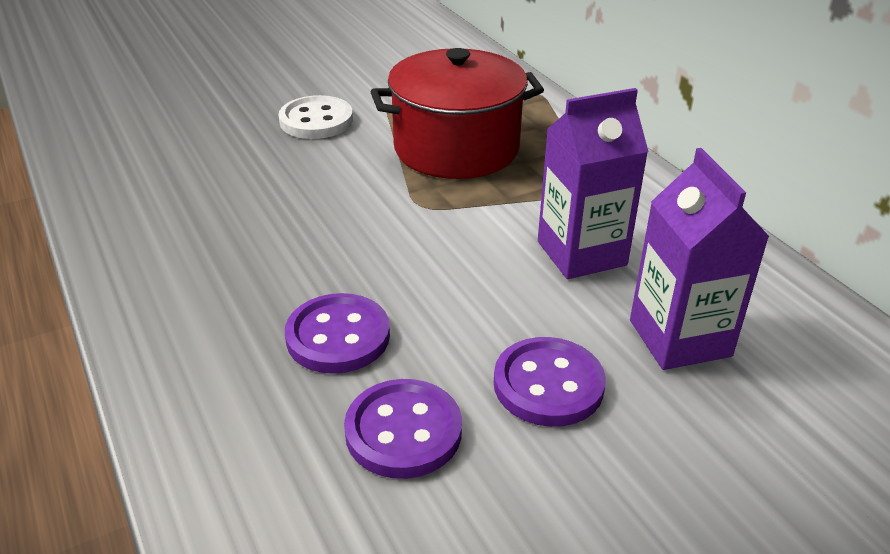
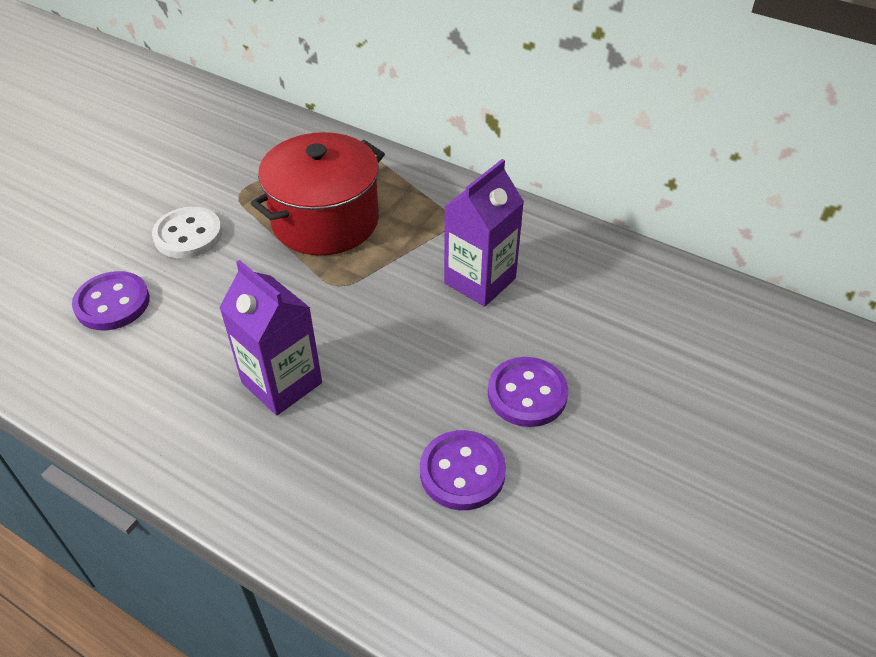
camera: 30 degrees left, 10 degrees up
(338, 336) = (364, 423): purple button -> purple button (112, 303)
(679, 338) = (582, 322): purple carton -> purple carton (282, 383)

